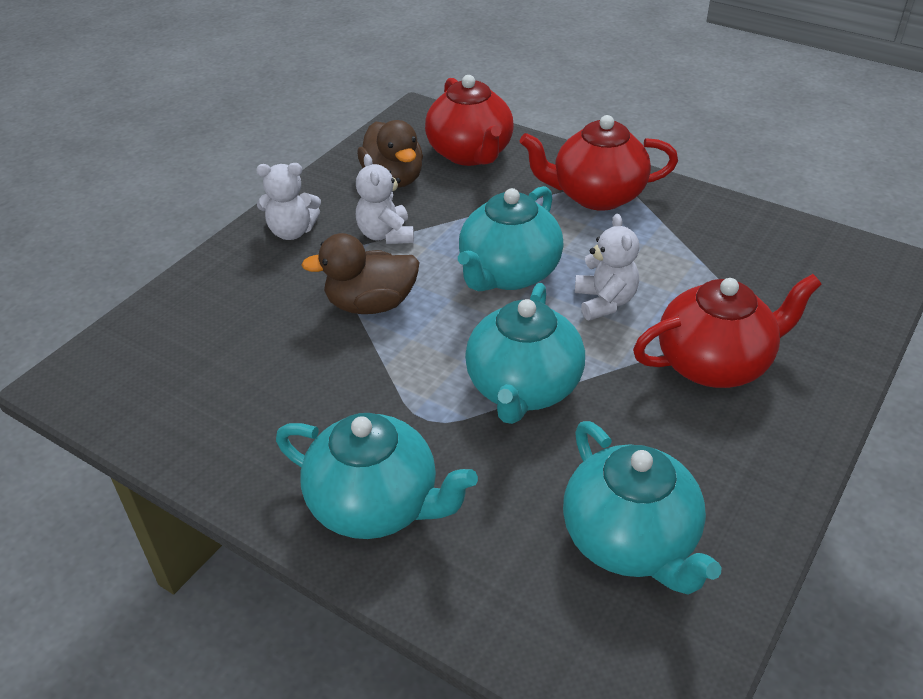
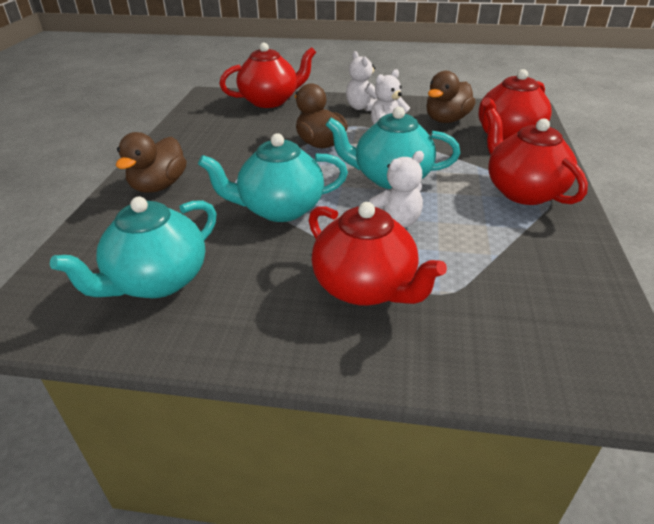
camera: 65 degrees right, 5 degrees down
(173, 314) = (270, 101): none -> red teapot
(376, 505) = (159, 186): turquoise teapot -> brown duck

